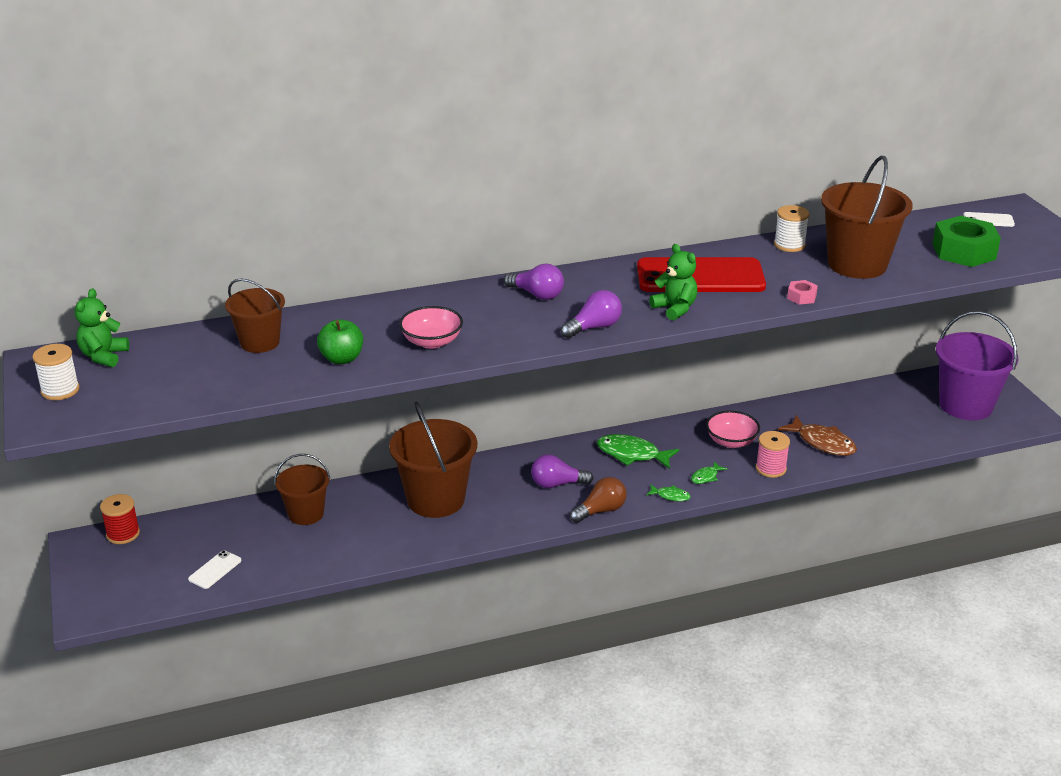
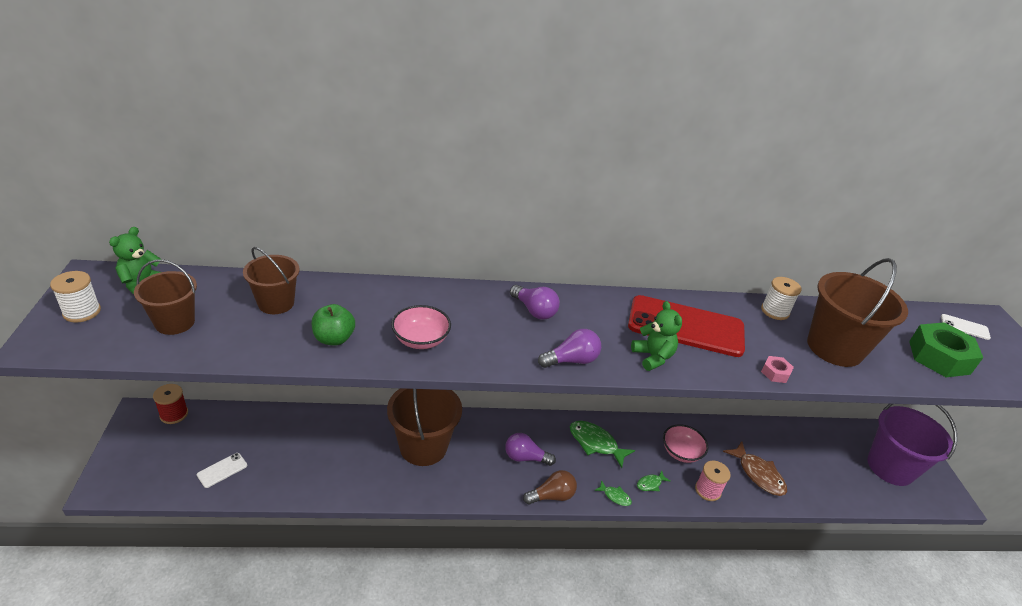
camera: 10 degrees right, 5 degrees up
(306, 514) = (318, 433): brown bucket -> brown bucket (175, 322)

